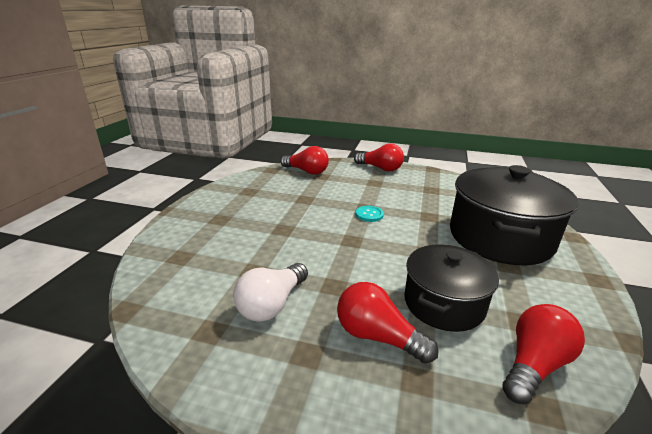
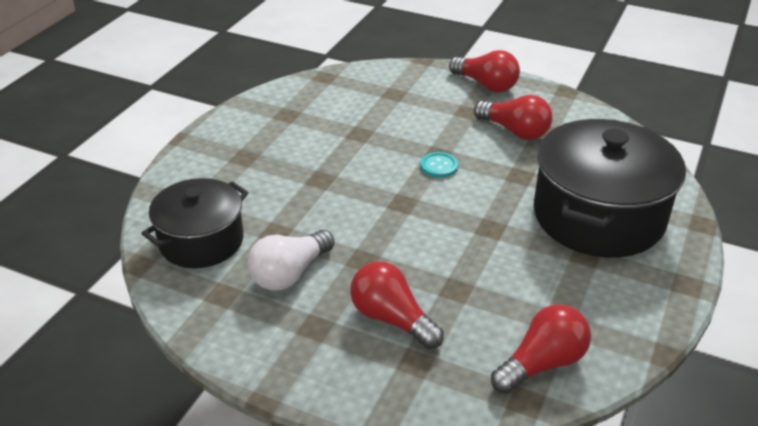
camera: 10 degrees right, 10 degrees up
(306, 171) = (374, 84): red light bulb -> red light bulb (515, 131)
(444, 303) = (480, 292): black pot -> black pot (201, 241)

